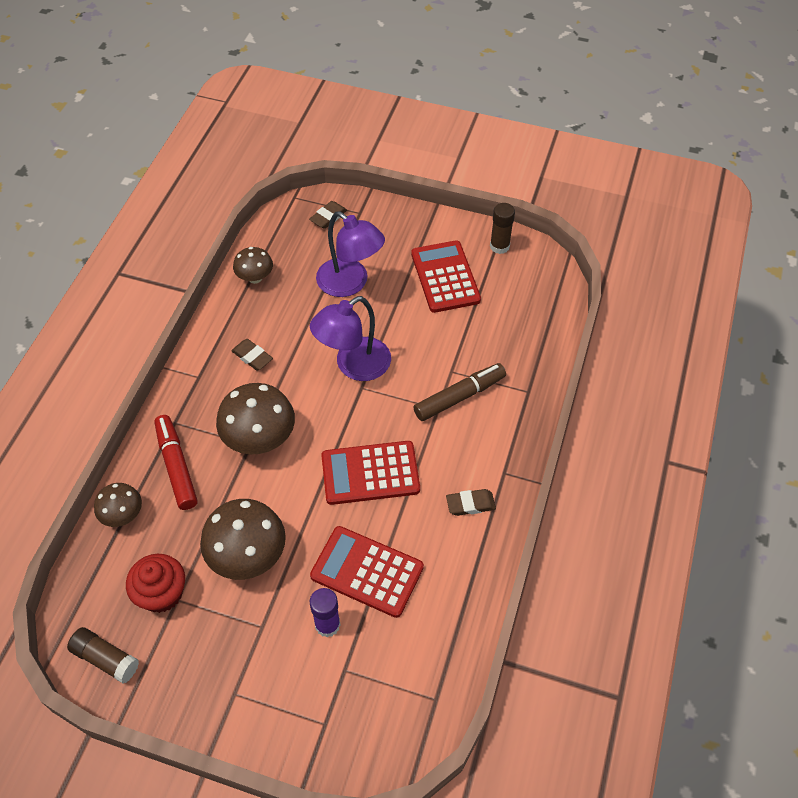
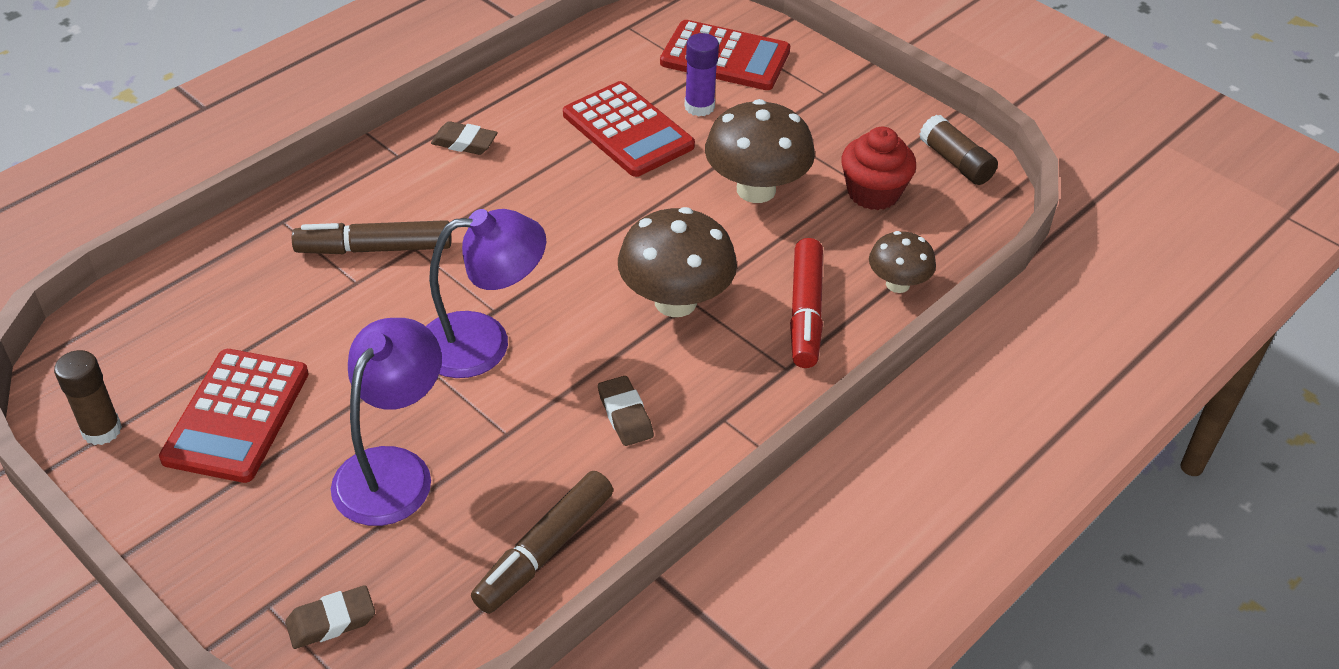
camera: 155 degrees left, 10 degrees down
(255, 278) = (544, 551): brown mushroom -> brown marker
(350, 283) = (393, 470): purple lamp -> purple lamp turned 45 degrees clockwise
(370, 473) = (557, 212): red calculator -> red calculator (725, 57)

